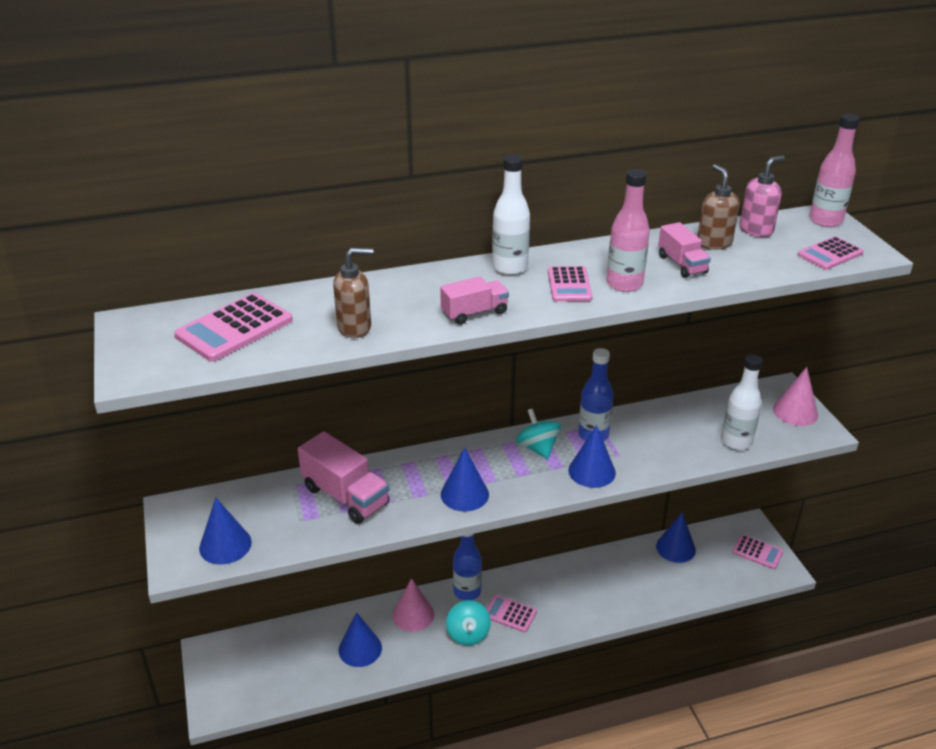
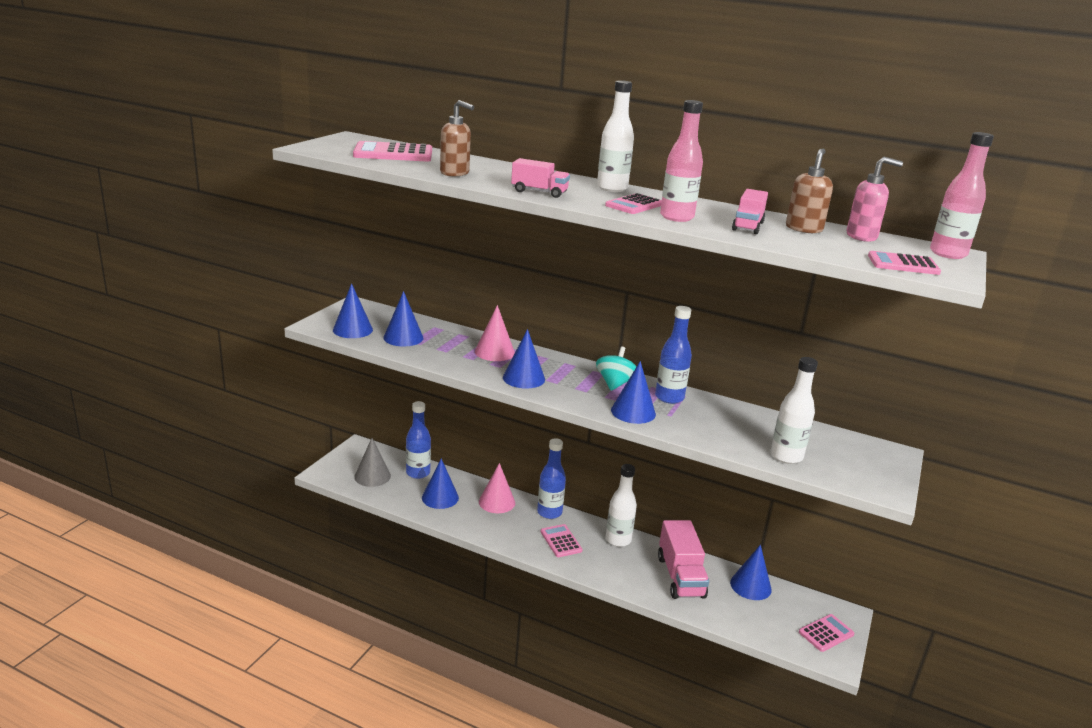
camera: 40 degrees right, 10 degrees down
(267, 675) = (372, 476): none -> grey cone
(290, 520) = (403, 337): none -> blue cone
(305, 637) = (418, 473): none -> blue bottle
(345, 496) = (451, 344): pink truck -> pink truck (680, 576)
(468, 634) = (517, 533): turquoise spinning top -> none
(547, 577) = (618, 540): none -> white bottle
(757, 552) = (826, 633): pink calculator -> pink calculator turned 105 degrees counterclockwise
(795, 412) = (879, 469): pink cone -> pink cone (494, 352)

